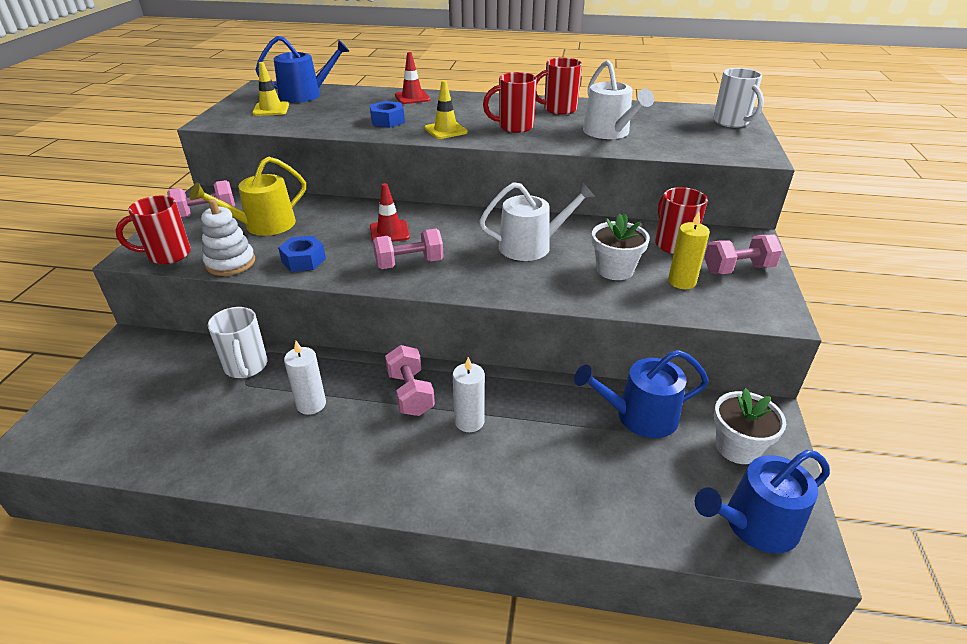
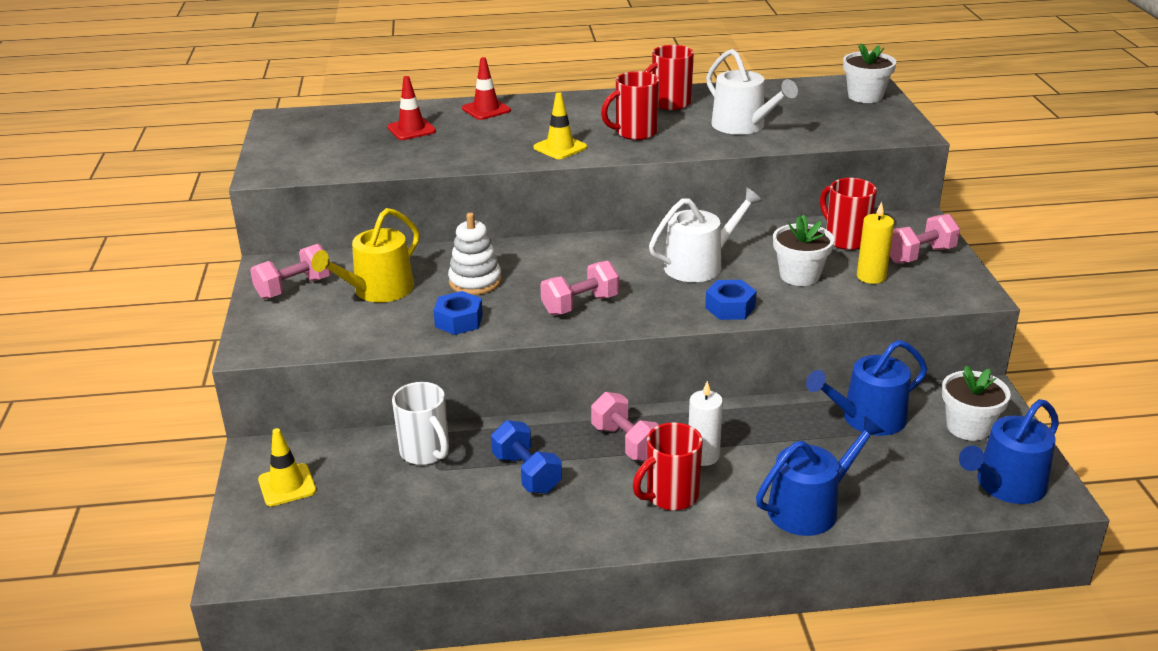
camera: 15 degrees left, 5 degrees down
(167, 255) = (292, 342): red mug -> red mug (670, 496)
(230, 263) = (376, 337): white stacking toy -> white stacking toy (475, 281)
(271, 109) = (323, 148): yellow traffic cone -> yellow traffic cone (287, 485)
(305, 95) = (348, 122): blue watering can -> blue watering can (809, 507)
(311, 404) = (527, 473): white candle -> blue dumbbell
(387, 121) = (482, 144): blue nut -> blue nut (730, 307)
(389, 232) = (533, 274): red traffic cone -> red traffic cone (411, 129)
(732, 122) = (865, 96): white mug -> white flower pot

